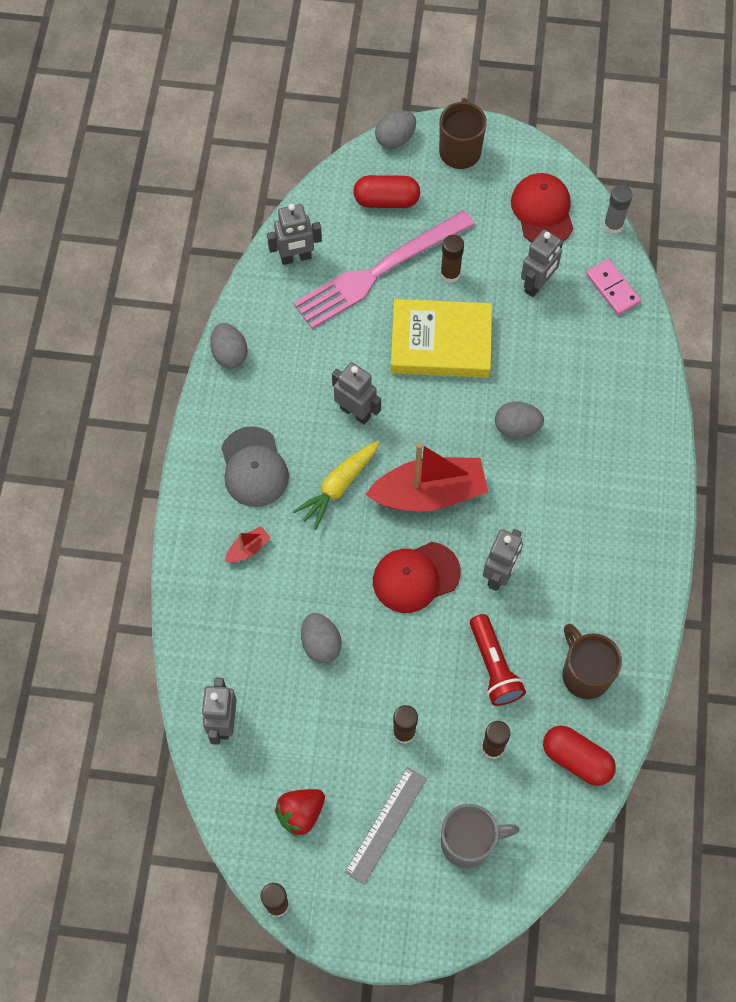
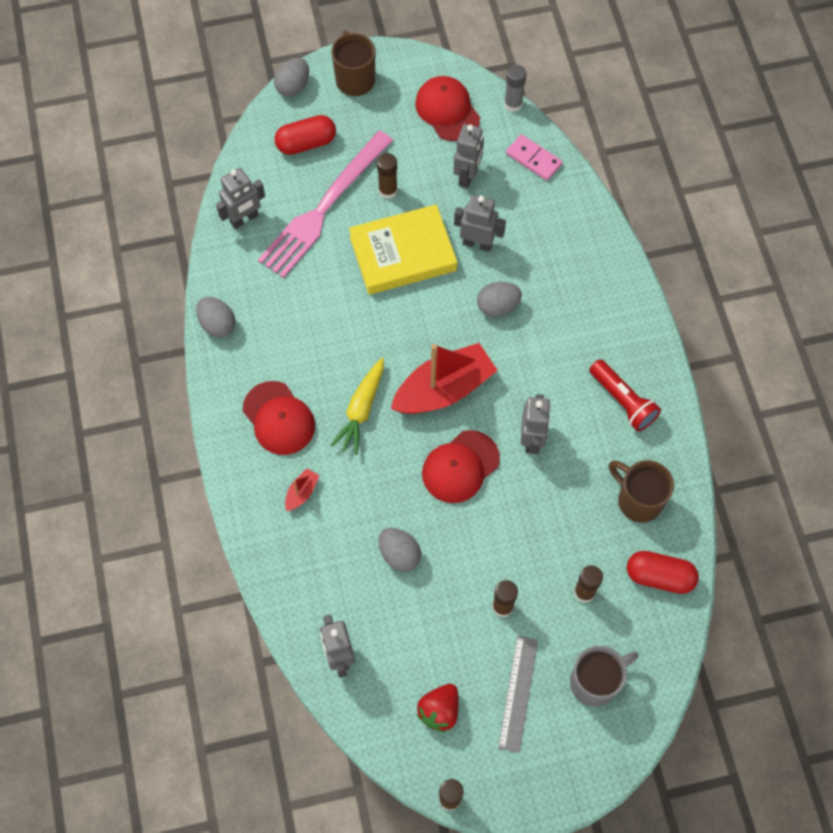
camera: 20 degrees left, 0 degrees up
(254, 467) = (279, 418): grey cap -> red cap
(355, 412) = (351, 339): grey robot -> grey robot (477, 243)
(494, 666) = (558, 521): red flashlight -> red flashlight (623, 401)

